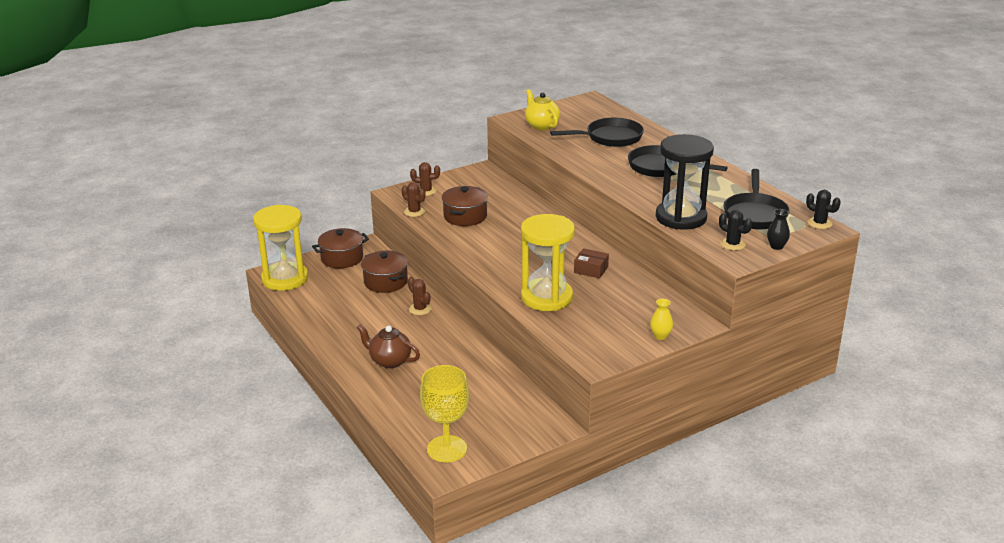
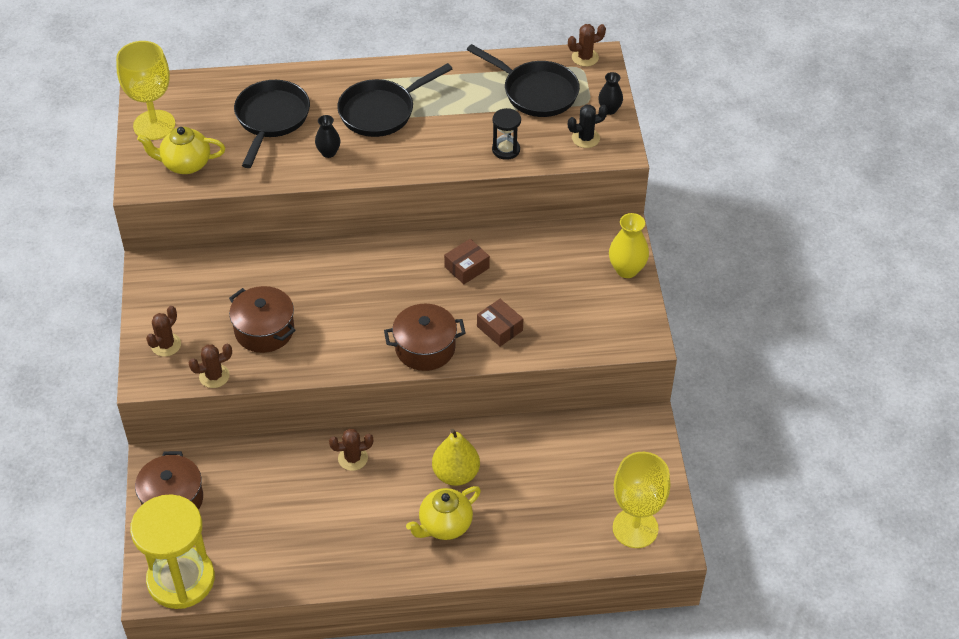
camera: 65 degrees left, 20 degrees up
(385, 282) = (266, 471): brown pot -> brown pot (425, 348)
(389, 361) = (444, 525): brown teapot -> yellow teapot
(437, 353) = (456, 474): none -> yellow pear
(546, 297) = (499, 328): yellow hourglass -> brown box
(563, 109) = (154, 125): none -> yellow goblet
(602, 161) = (328, 152): none -> black vase
(660, 336) = (626, 269): yellow vase -> yellow vase, size x1.57
(681, 218) = (506, 150): black hourglass -> black hourglass, size x0.46
(819, 223) = (585, 57): black cactus -> brown cactus

